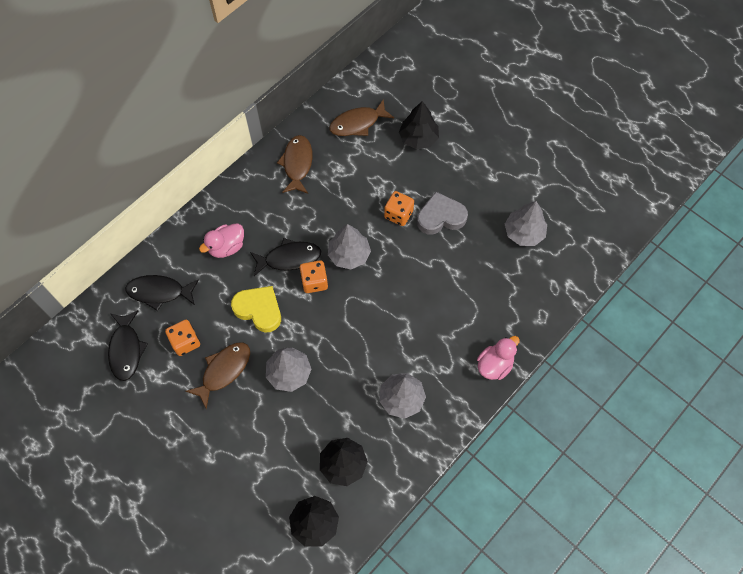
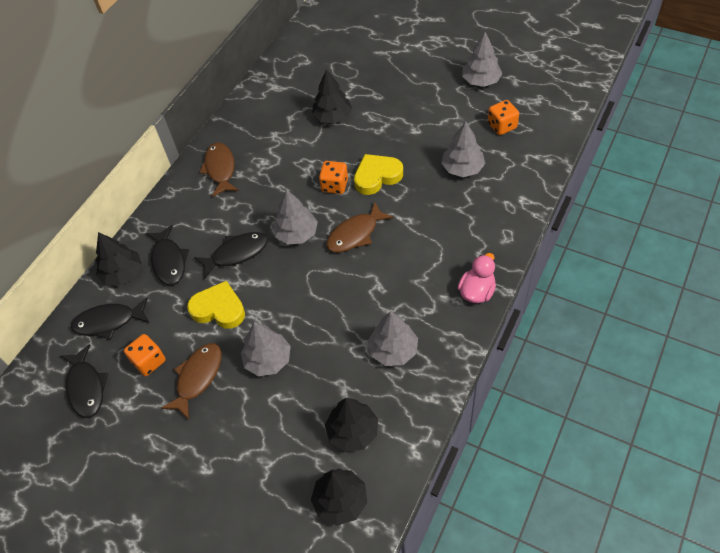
camera: 10 degrees left, 10 degrees down
(183, 247) = (123, 273): none -> black tree
(226, 247) = (169, 261): pink duck -> black fish
(314, 282) = (269, 267): orange dice -> orange dice (502, 126)
(357, 123) = (269, 120): brown fish -> brown fish (355, 234)
(440, 217) = (377, 176): grey heart -> yellow heart
(574, 141) = (481, 81): none -> grey tree

